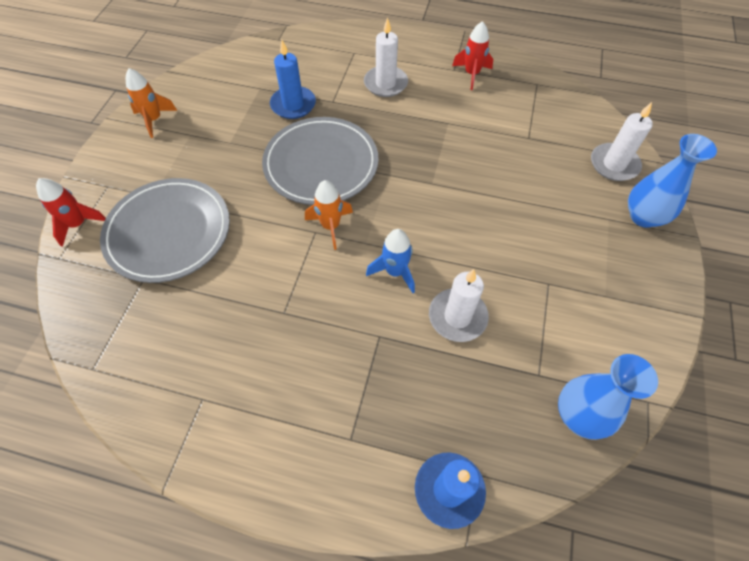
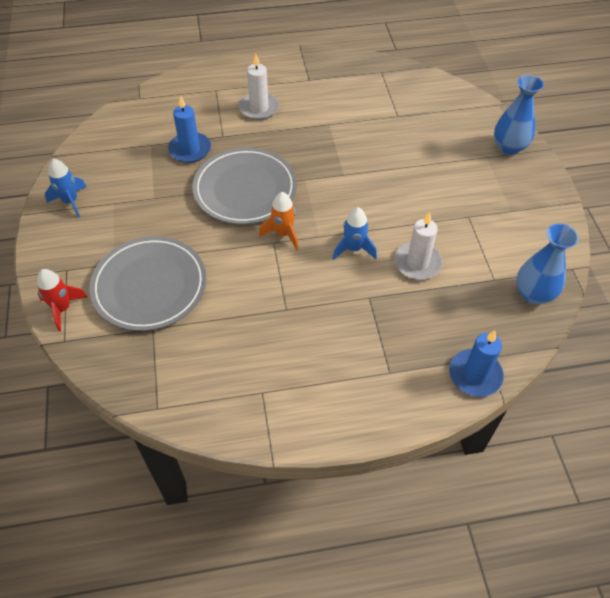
camera: 25 degrees left, 5 degrees down
(154, 120) = (70, 201): orange rocket -> blue rocket
(471, 74) = (325, 79): red rocket -> none
(614, 164) = (470, 116): white candle -> none

